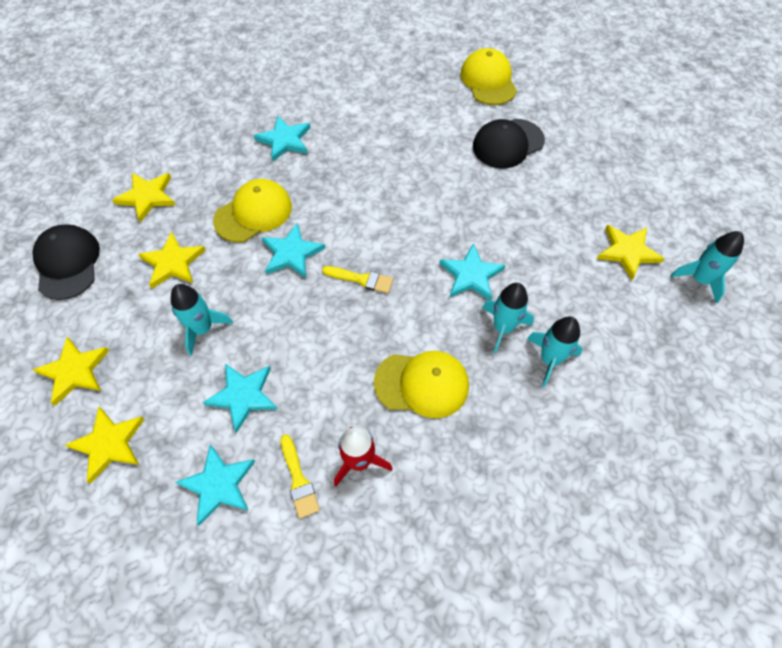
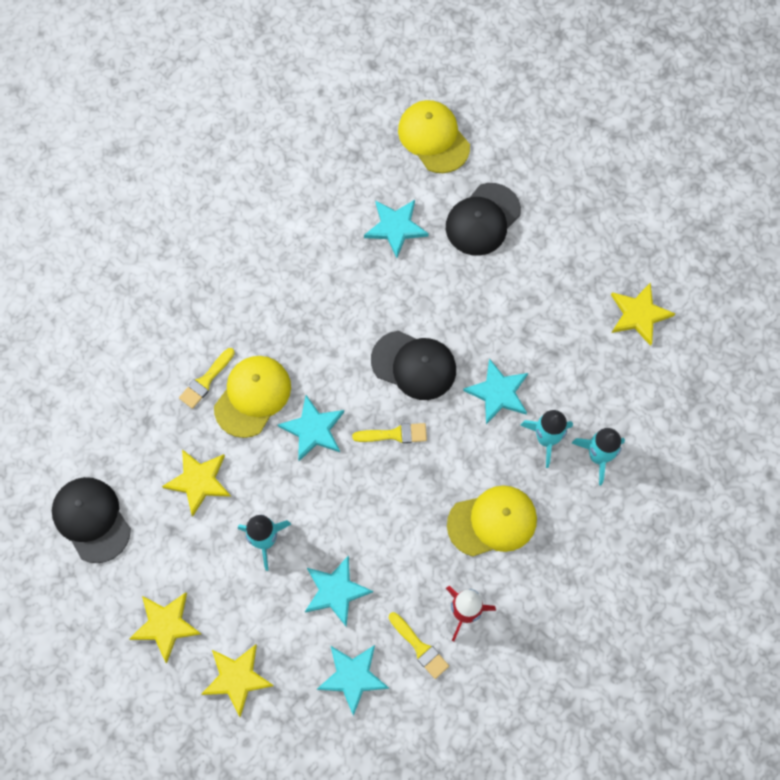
camera: 20 degrees left, 10 degrees up
(147, 197) = (130, 415): yellow star -> none
(222, 190) = (206, 380): none -> yellow brush
(284, 140) = (242, 294): turquoise star -> turquoise star (395, 227)
(403, 231) = (414, 365): none -> black cap
(699, 279) = (713, 323): turquoise rocket -> none

